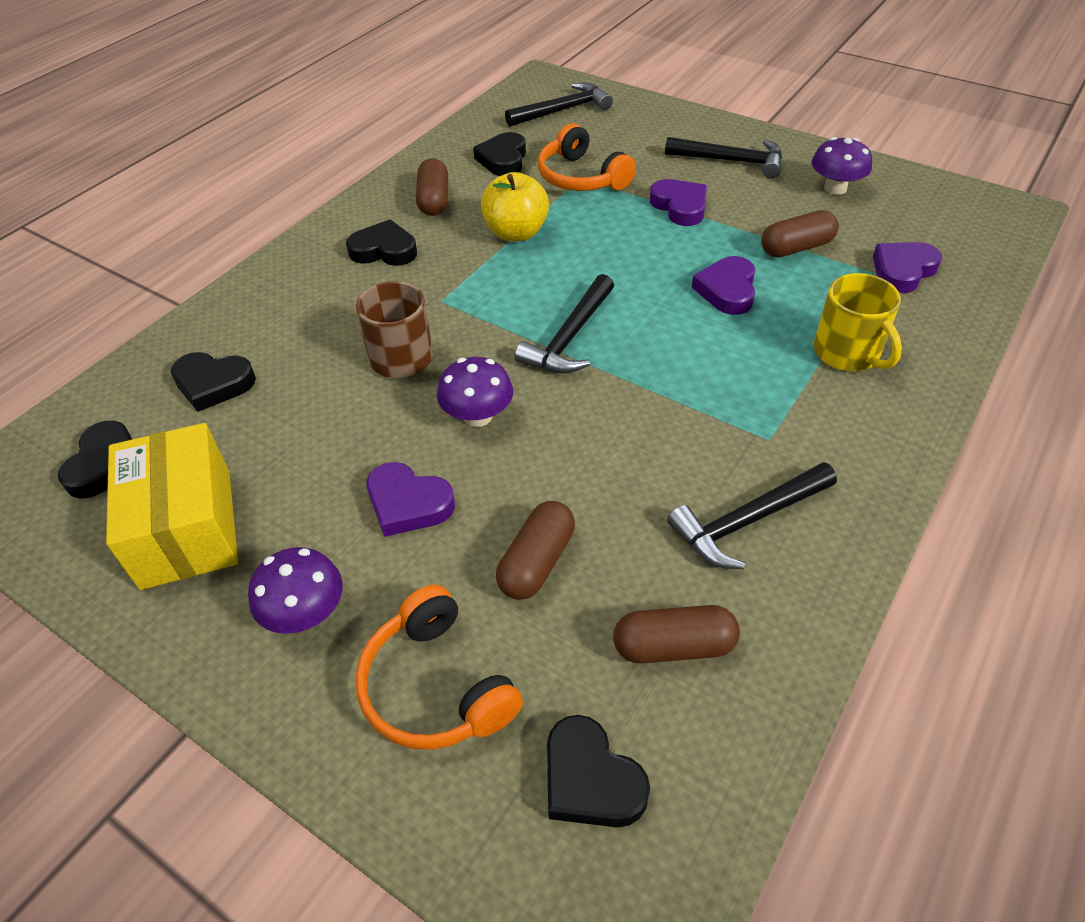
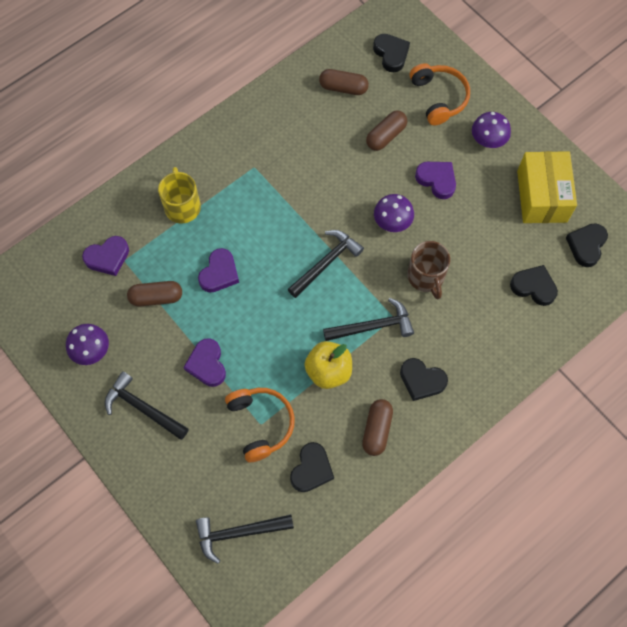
camera: 165 degrees left, 20 degrees up
(747, 521) = (287, 129): black hammer -> black hammer (373, 326)

